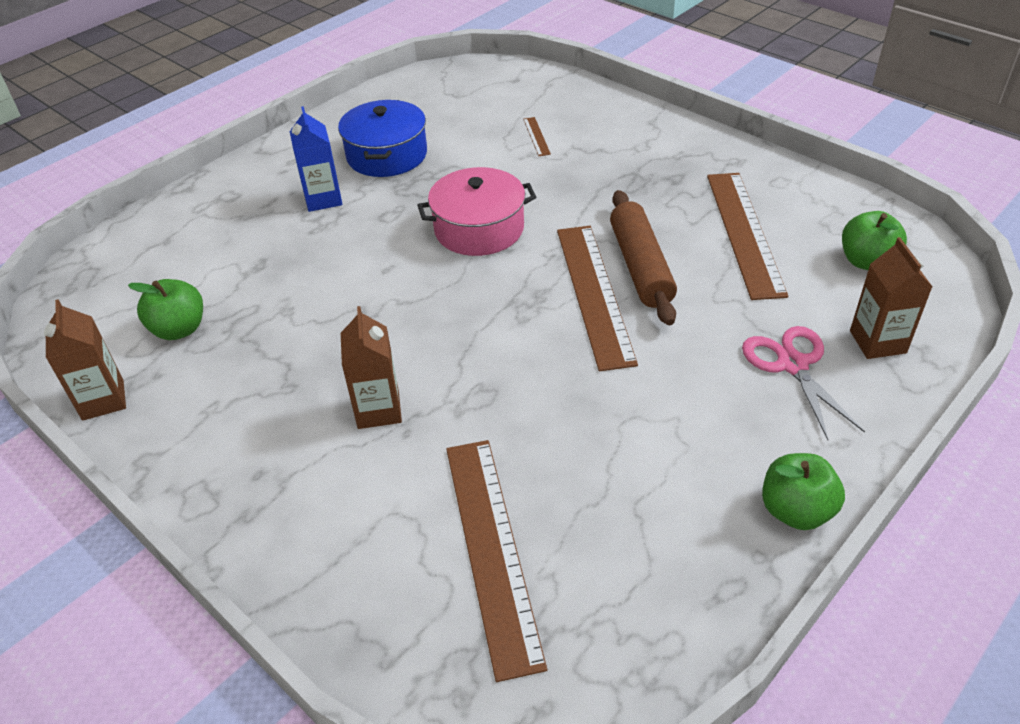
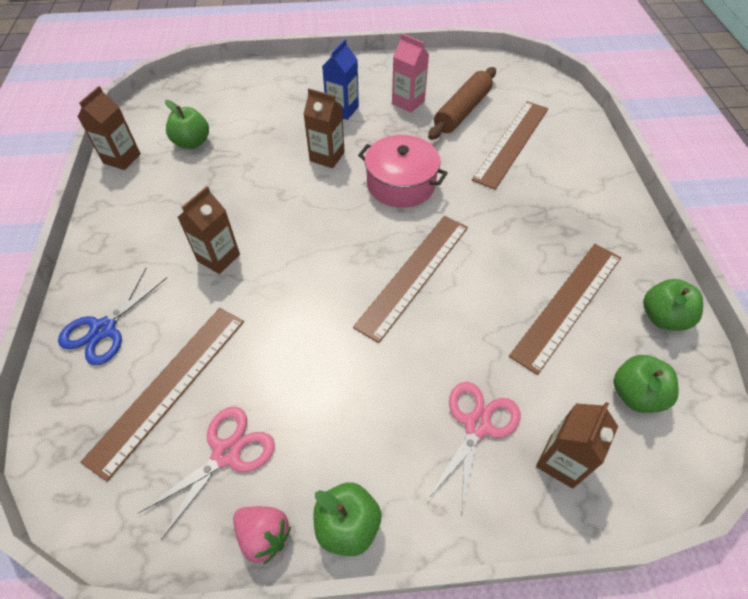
camera: 40 degrees right, 10 degrees up
(340, 562) = (104, 329): none -> blue scissors
(367, 250) = (327, 157): none -> brown carton
(387, 155) = (408, 102): blue pot -> pink carton
(536, 136) = (511, 143): brown ruler -> brown ruler, size x2.46
(626, 551) = (226, 453): none -> pink scissors
(640, 266) = (465, 277): brown rolling pin -> brown rolling pin (462, 111)
(744, 577) = (264, 535): none -> pink strawberry
(819, 197) = (662, 317): none -> green apple

